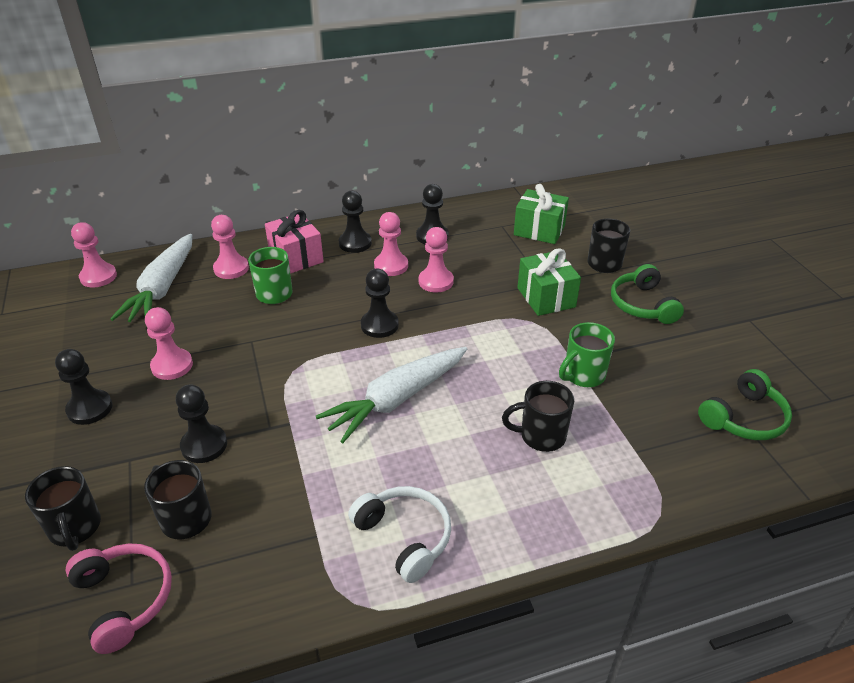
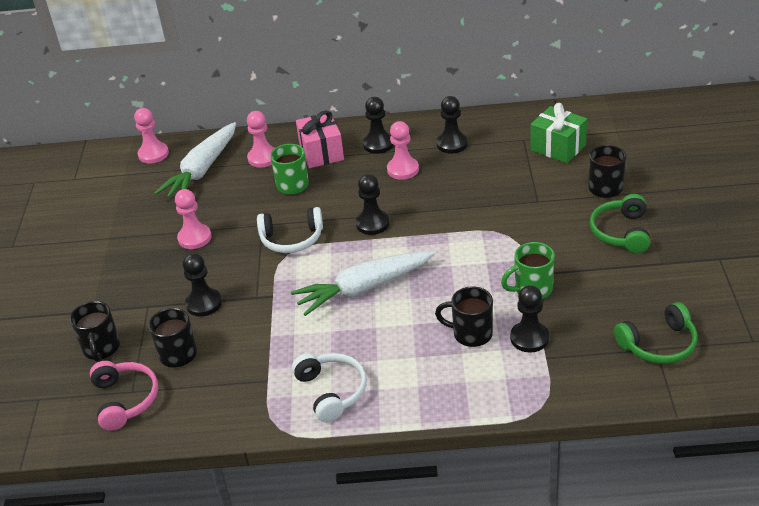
camera: 20 degrees right, 0 degrees up
(90, 408) = (126, 264): black pawn -> black pawn (529, 338)
(292, 353) = (292, 239): none -> white headphones
(436, 281) = (437, 189): pink pawn -> none
(546, 297) = (532, 215): green gift -> none

